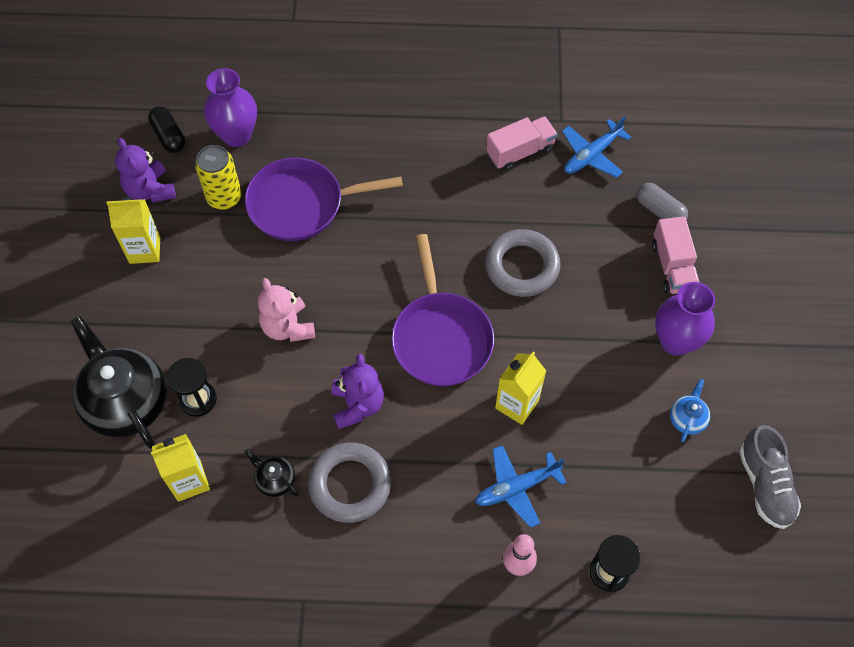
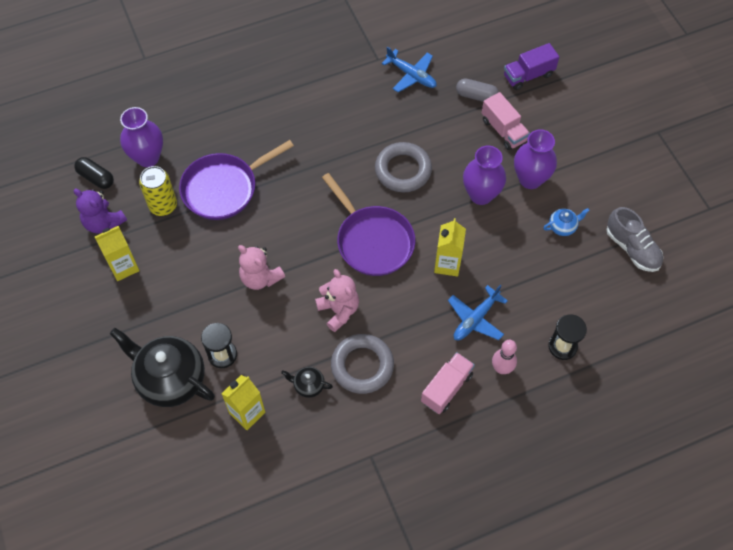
camera: 25 degrees left, 0 degrees up
(357, 405) = (339, 310): purple teddy bear -> pink teddy bear
(520, 152) = (361, 92): pink truck -> pink truck (446, 388)
(592, 155) = (411, 75): blue plane -> blue plane turned 75 degrees counterclockwise
(603, 335) = (481, 195): none -> purple vase
(687, 419) = (563, 227): blue teapot -> blue teapot turned 75 degrees clockwise
(739, 210) = (528, 75): none -> purple truck

